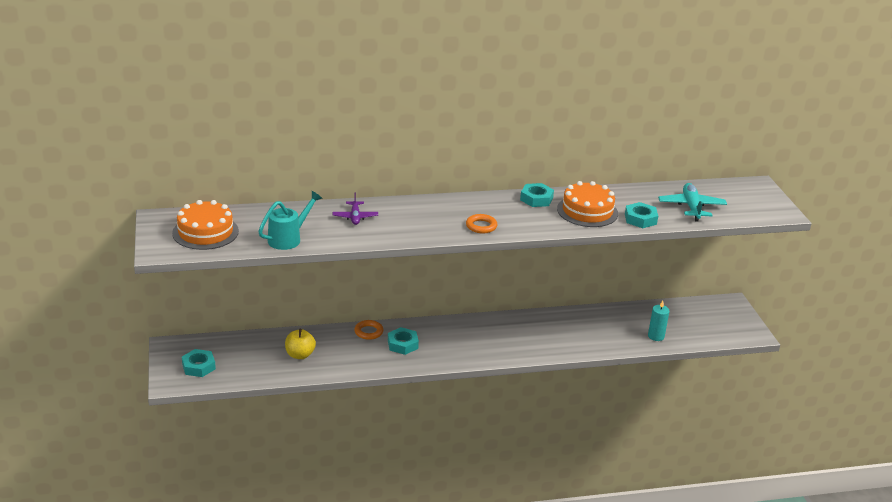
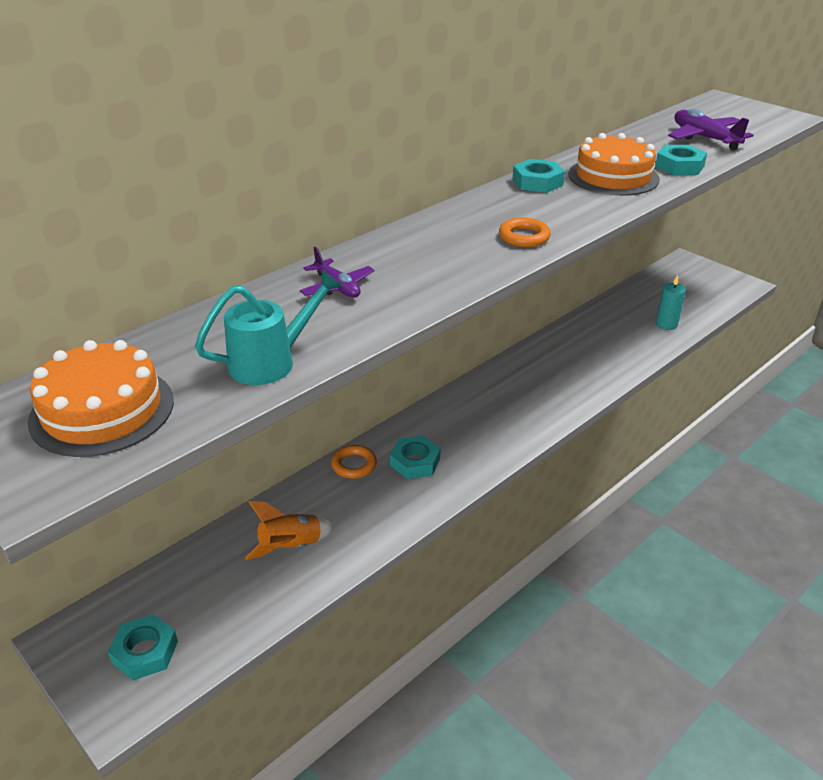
camera: 30 degrees left, 5 degrees up
(288, 239) = (271, 362): turquoise watering can -> turquoise watering can turned 45 degrees clockwise
(300, 355) = (291, 547): yellow apple -> orange rocket
(691, 207) = (704, 138): turquoise plane -> purple plane

